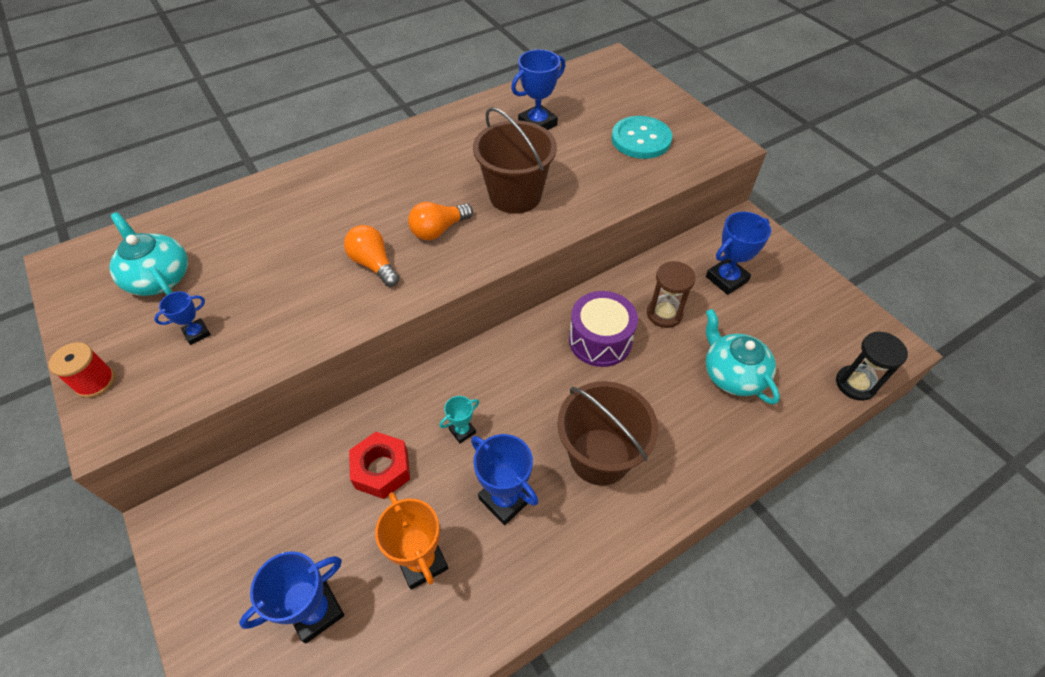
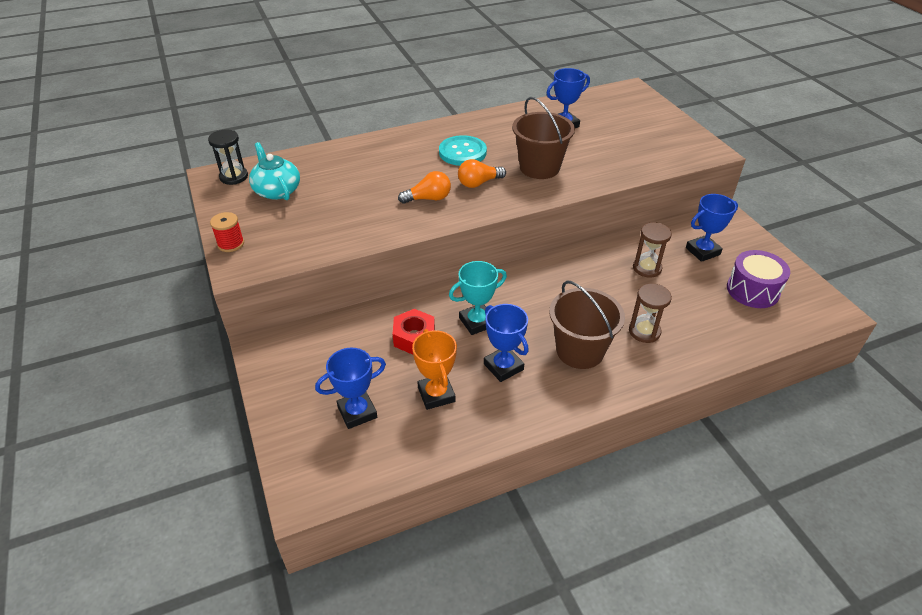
camera: 10 degrees right, 10 degrees down
(197, 333) = (300, 225): blue trophy -> none
(374, 264) = (428, 198): orange light bulb -> orange light bulb turned 105 degrees clockwise
(462, 431) = (477, 322): turquoise trophy -> turquoise trophy, size x1.81
(600, 340) = (592, 279): purple drum -> purple drum (752, 290)
(641, 139) = (644, 142): turquoise button -> turquoise button (462, 152)
(675, 413) = (644, 331): none -> brown hourglass
(732, 374) = (695, 313): turquoise teapot -> none
(855, 384) = (797, 331): black hourglass -> black hourglass (234, 177)

